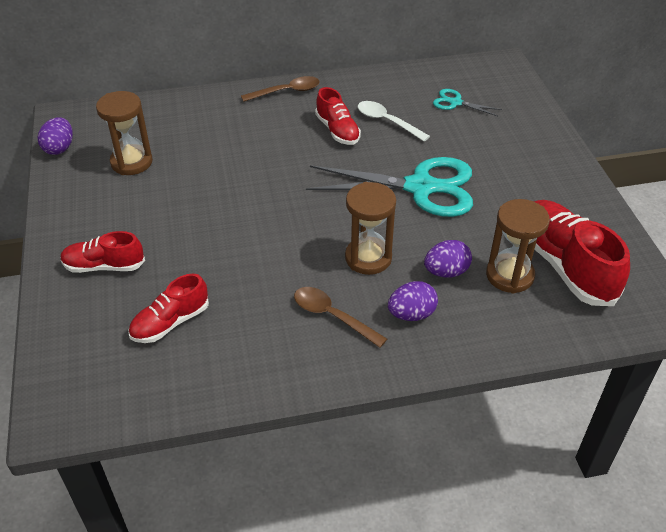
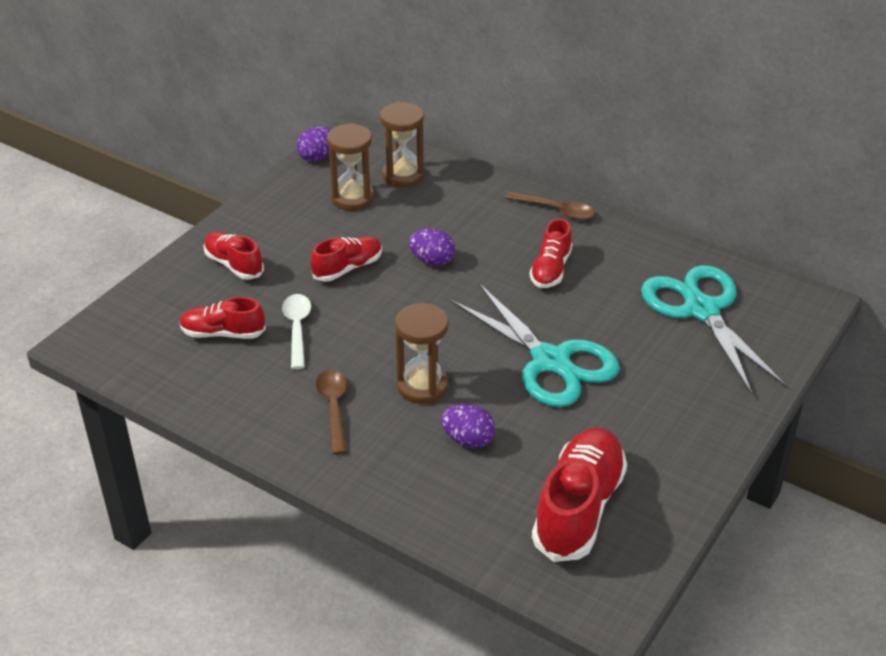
camera: 45 degrees right, 5 degrees down
(199, 213) = (348, 268): none -> red shoe
(387, 122) = (607, 288): white spoon -> white spoon (297, 329)
(411, 314) = (392, 450): purple egg -> purple egg (432, 261)
(455, 102) = (701, 310): turquoise scissors -> turquoise scissors, size x2.21
(509, 275) = (516, 480): brown hourglass -> brown hourglass (403, 176)

